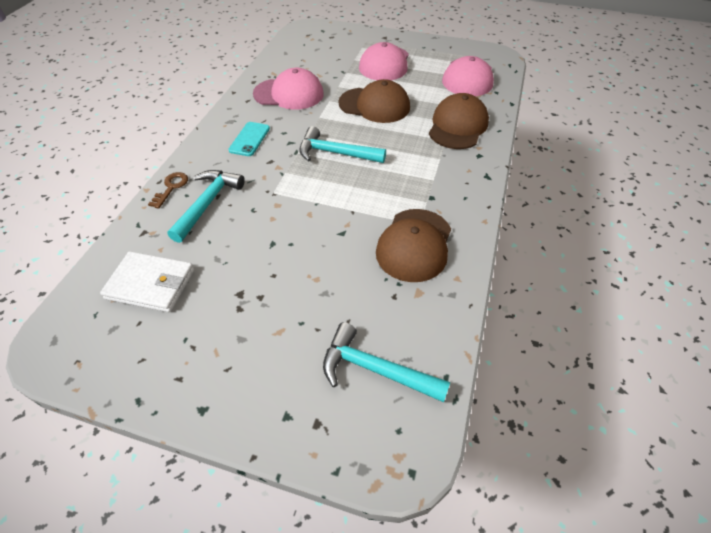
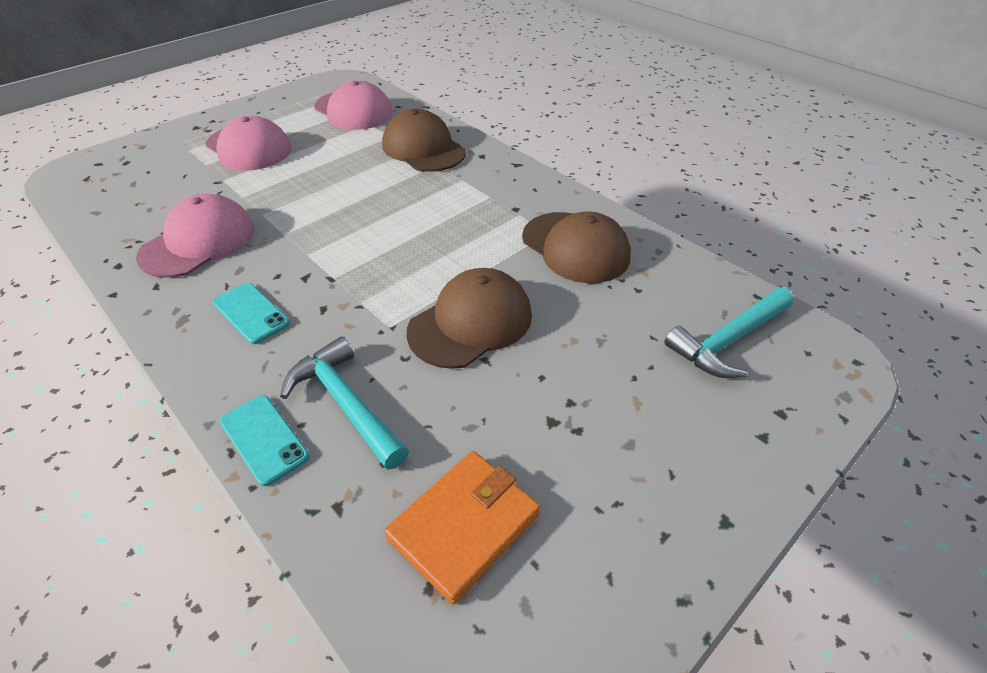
camera: 60 degrees left, 5 degrees down
(151, 284) = (464, 525): white wallet -> orange wallet
(171, 187) = (264, 439): brown key -> turquoise phone
(336, 153) = (372, 246): turquoise hammer -> none
(374, 105) = (318, 185): brown cap -> brown cap (471, 323)

